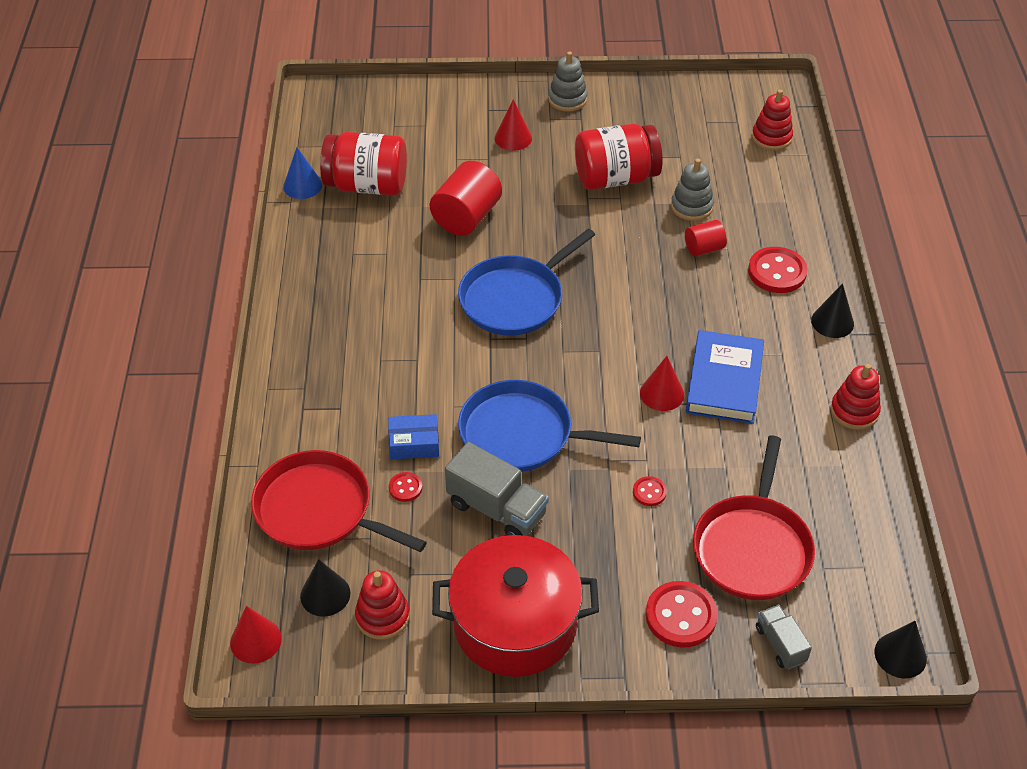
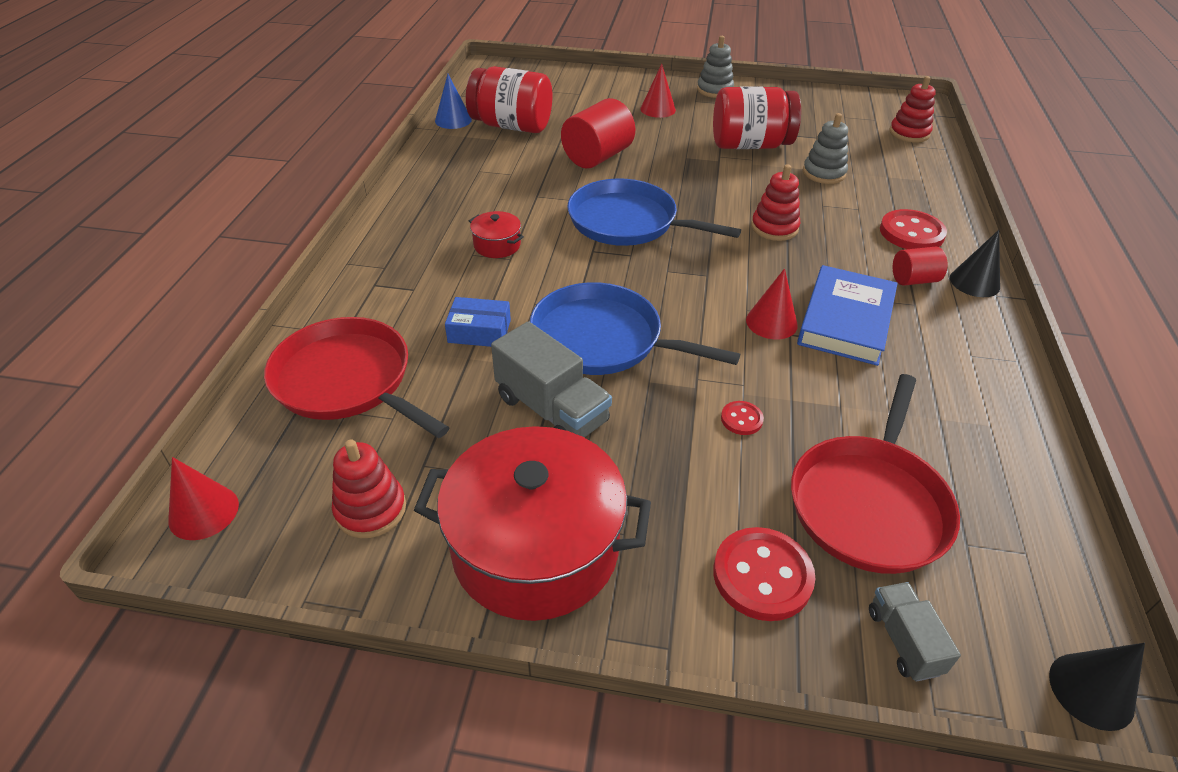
camera: 10 degrees right, 5 degrees down
(325, 594) = (312, 472): black cone -> none
(400, 346) = (497, 245): none -> red pot
(405, 488) = (453, 373): red button -> none
(515, 299) = (628, 222): blue pan -> blue pan turned 60 degrees clockwise
(703, 248) = (833, 205): red cylinder -> red cylinder (913, 280)
(854, 411) = (1004, 370): red stacking toy -> red stacking toy (774, 228)

